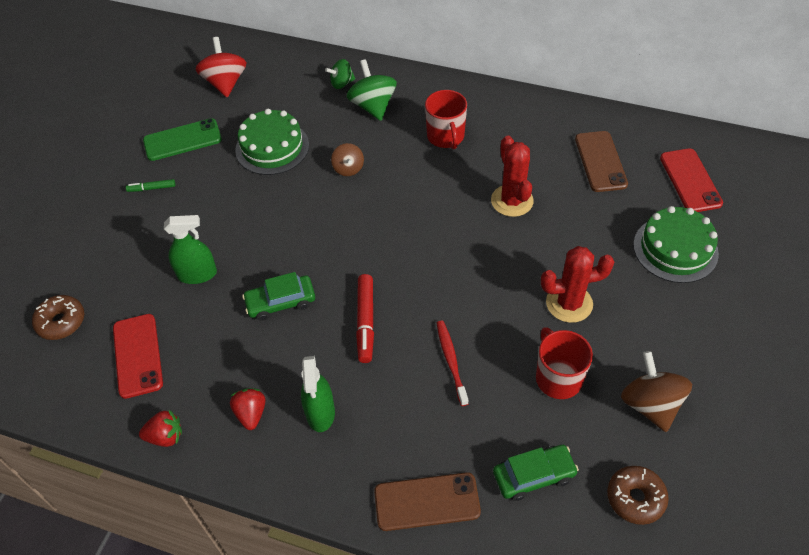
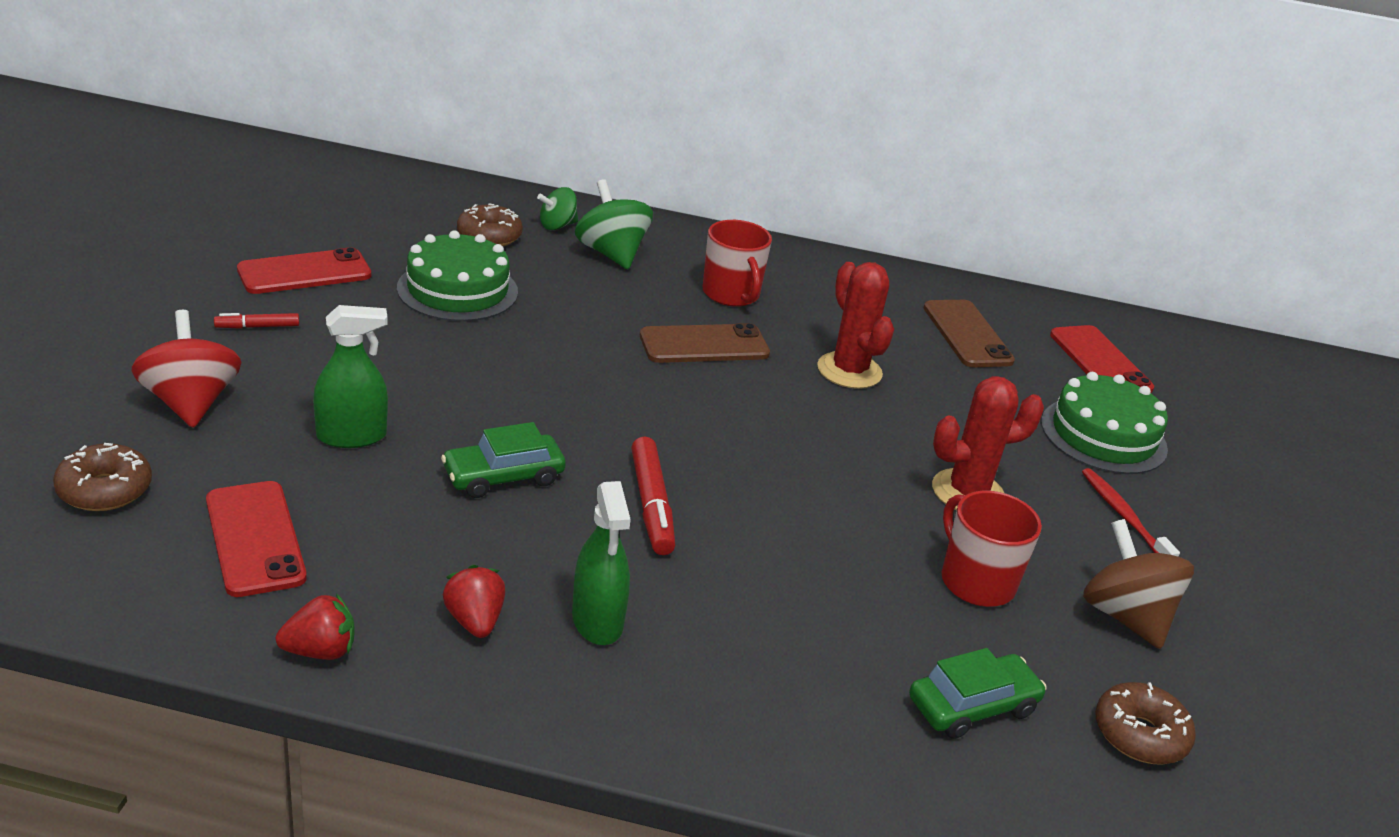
camera: 15 degrees left, 20 degrees down
(152, 188) = (257, 327): green marker -> red marker
(182, 140) = (304, 272): green phone -> red phone
(225, 83) = (368, 212): red spinning top -> red spinning top (191, 403)
(297, 97) = (489, 236): none -> brown donut
(348, 169) = (586, 321): brown spinning top -> none
(427, 501) = (805, 742): brown phone -> brown phone (704, 345)
(451, 361) = (802, 557): red toothbrush -> red toothbrush (1123, 516)

